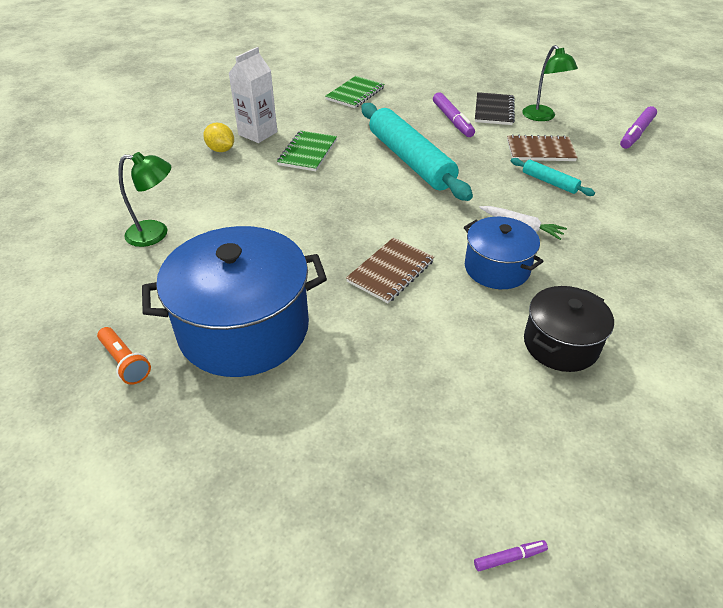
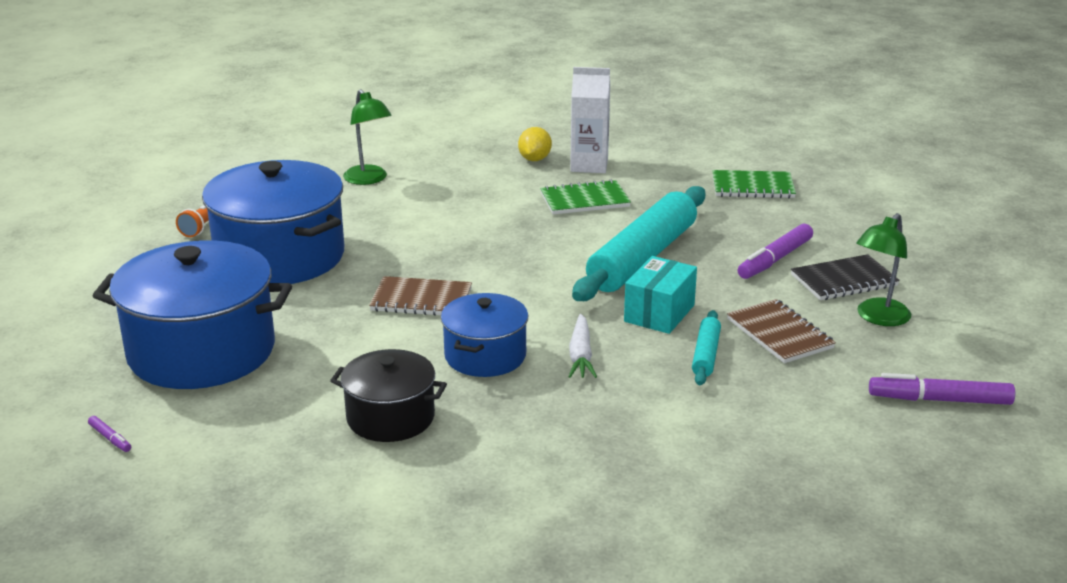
camera: 60 degrees right, 15 degrees down
(382, 435) = (201, 351): none -> blue pot
(487, 180) = (659, 313): none -> turquoise box

